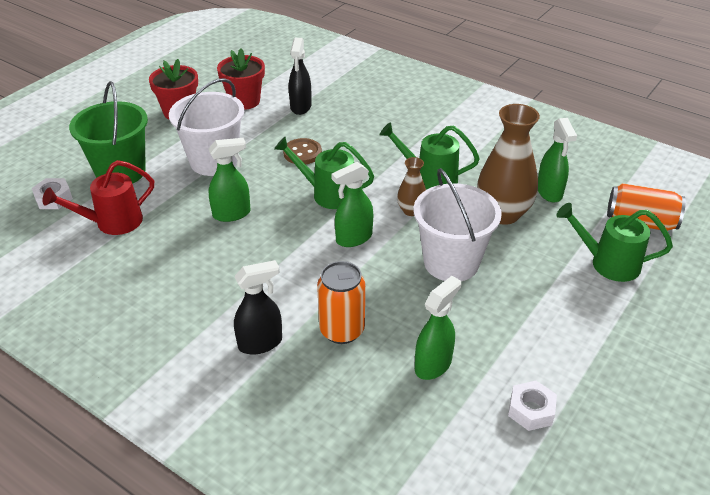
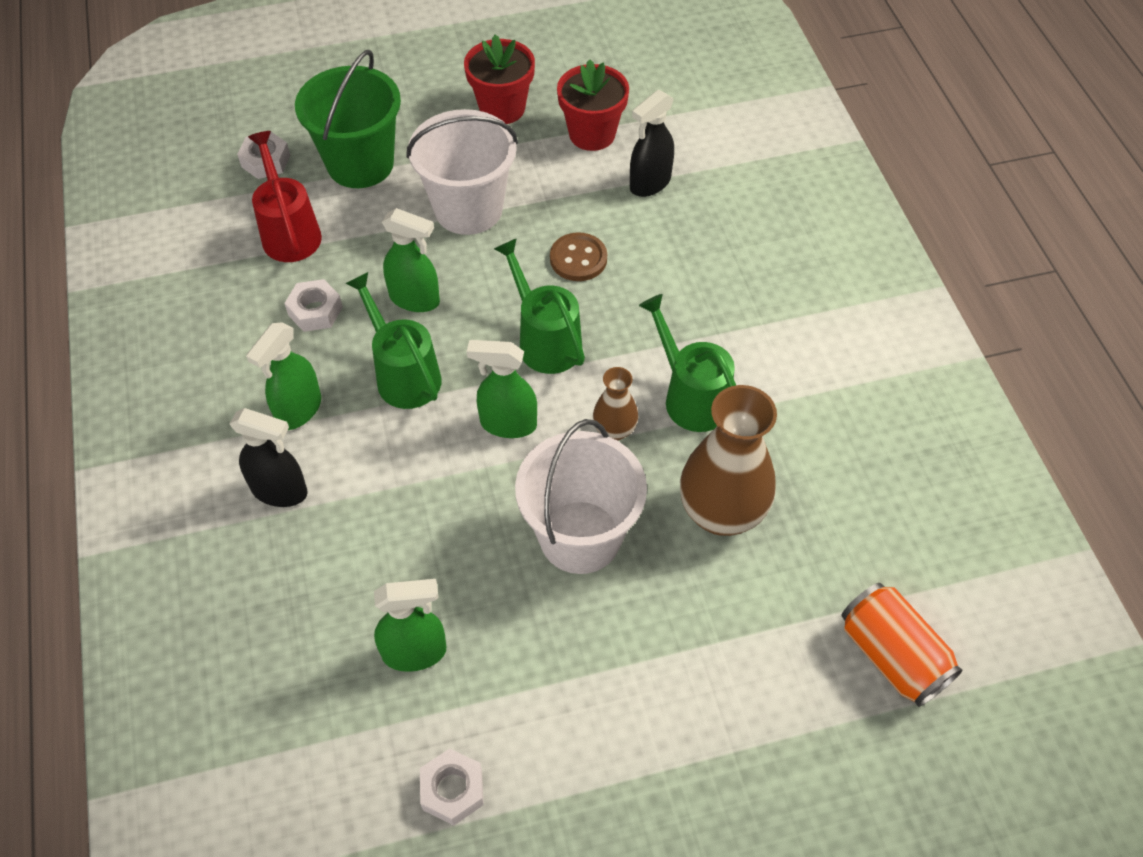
camera: 40 degrees right, 15 degrees up
(112, 223) = (289, 231): red watering can -> red watering can turned 60 degrees clockwise
(176, 250) = (315, 311): none -> white nut
(342, 330) = (371, 536): orange can -> none
(549, 192) = (821, 523): green spray bottle -> green spray bottle (298, 410)
(607, 263) = (770, 680): green watering can -> green watering can (403, 373)

